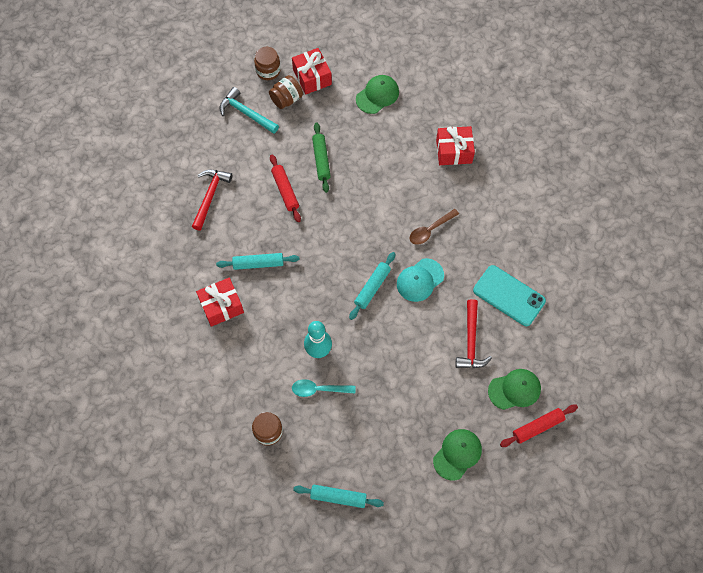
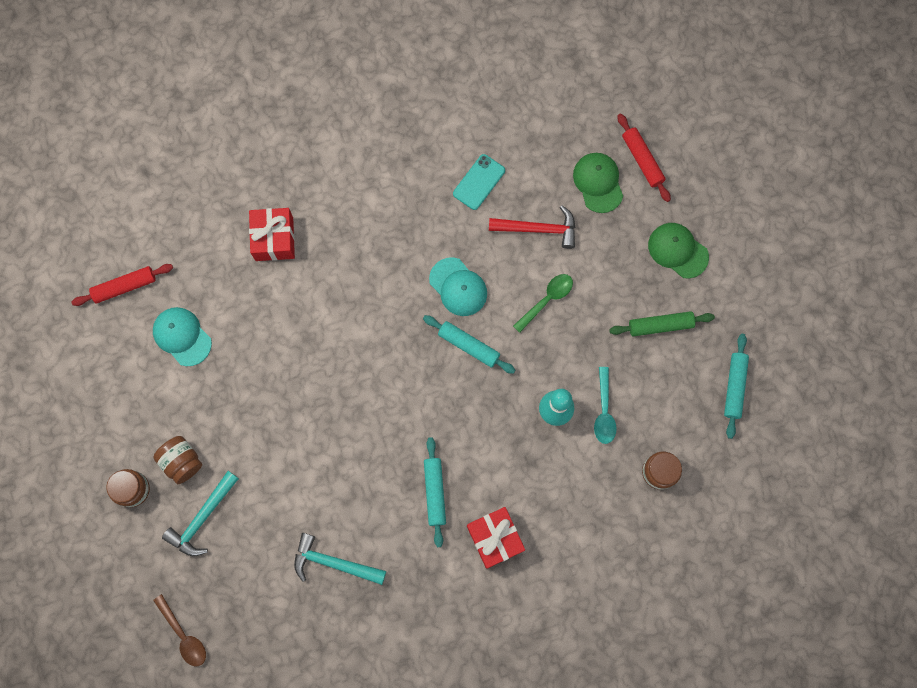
camera: 90 degrees left, 10 degrees up
(210, 196) = (333, 563): red hammer -> turquoise hammer
(285, 190) = (327, 459): red rolling pin -> red rolling pin (124, 286)
(312, 77) = (147, 426): red gift -> none
(321, 160) = (281, 412): green rolling pin -> green rolling pin (660, 325)
(377, 95) = (182, 336): green cap -> turquoise cap
(411, 347) = (547, 300): none -> green spoon
(430, 230) = (389, 272): brown spoon -> brown spoon (184, 635)
(509, 296) = (479, 182): turquoise phone -> turquoise phone, size x0.66

